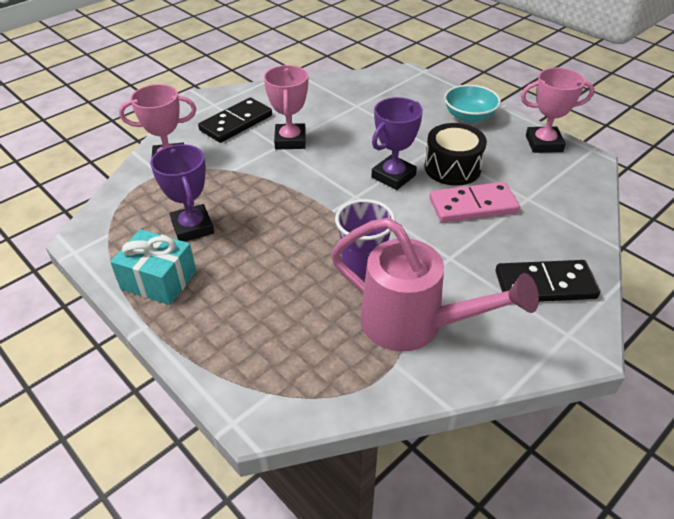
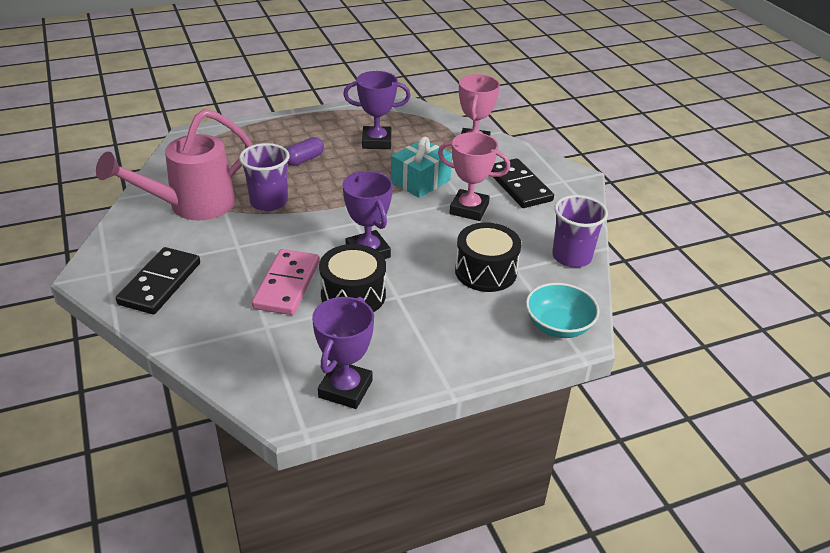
camera: 110 degrees right, 5 degrees down
(159, 280) = (331, 122): turquoise gift -> turquoise gift (420, 181)
(262, 271) = (304, 159): none -> purple capsule
(323, 86) = (571, 257): none -> purple cup
(370, 116) = (485, 271): none -> black drum
(469, 116) = (442, 349): turquoise bowl -> turquoise bowl (558, 326)
(544, 144) = (345, 389): pink trophy -> purple trophy

